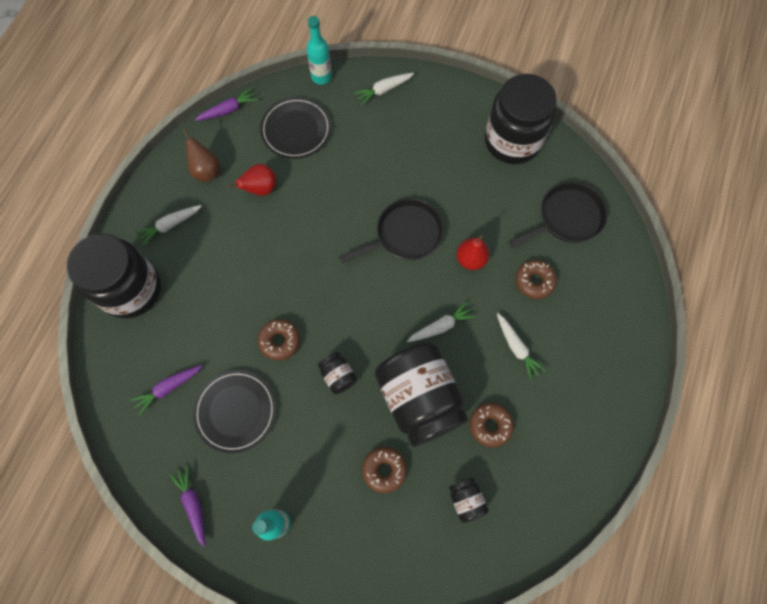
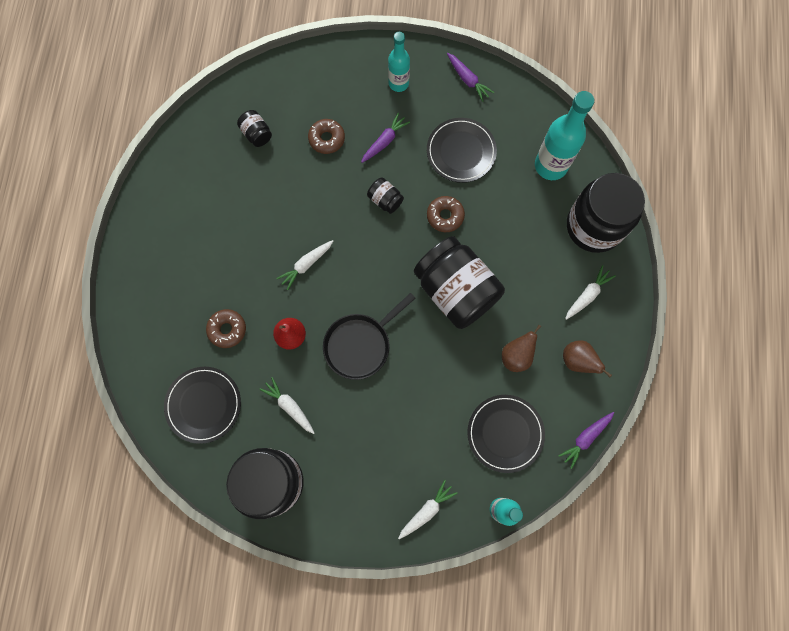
camera: 165 degrees right, 5 degrees up
(145, 368) = (550, 166): none -> turquoise bottle
(168, 388) = (523, 155): purple carrot -> purple carrot (384, 141)
(260, 189) = (516, 356): red pear -> brown pear
(419, 399) = (311, 199): black jar -> black jar (456, 290)
(490, 425) = (247, 193): brown donut -> none
(516, 348) = (234, 263): white carrot -> white carrot (289, 406)
(566, 218) = (203, 405): black pan -> black plate

